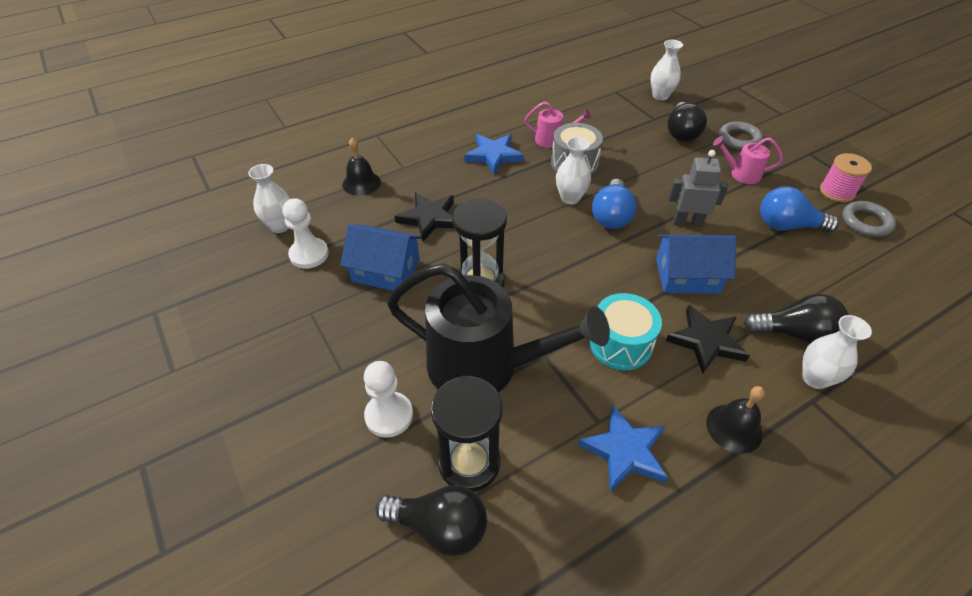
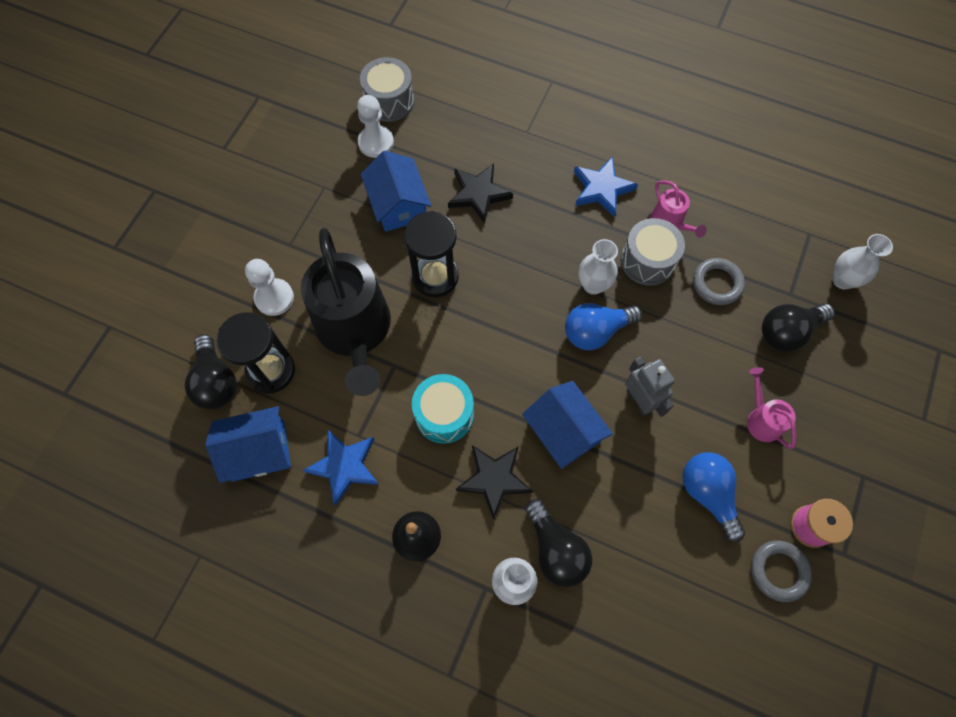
camera: 55 degrees right, 20 degrees up
(280, 226) = (389, 101): white vase -> grey drum
(361, 183) = (480, 117): black bell -> none
(555, 526) = (258, 450): none -> blue house
(739, 139) = (827, 393): grey ring -> grey ring (717, 283)

